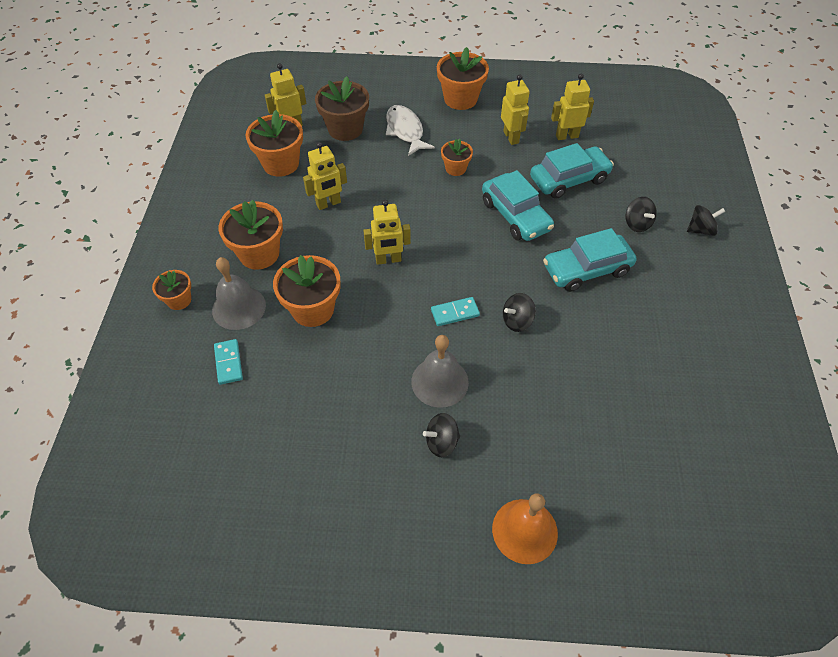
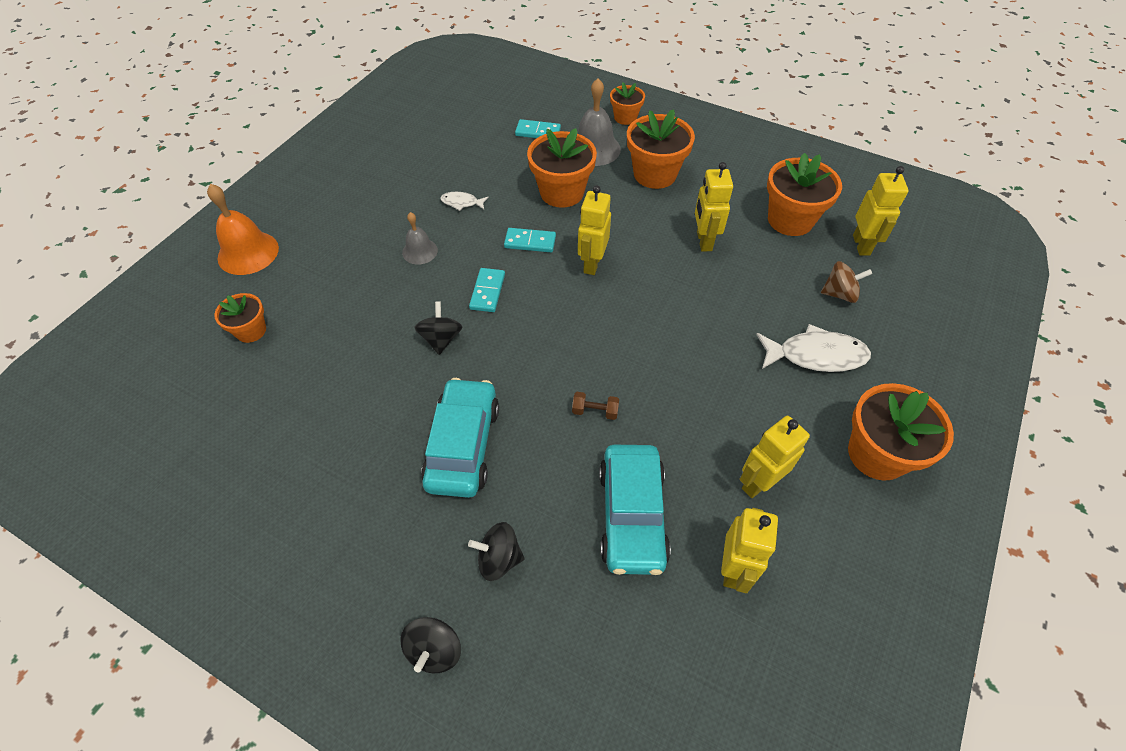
camera: 115 degrees right, 0 degrees up
(345, 129) = (839, 294): brown flower pot -> brown spinning top
(363, 379) = (462, 203): none -> white fish
(386, 307) = (530, 242): none -> turquoise domino
(439, 381) = (420, 251): grey bell -> grey bell, size x0.60
(441, 442) = (363, 231): black spinning top -> none
(455, 168) = (715, 382): orange flower pot -> orange flower pot (251, 331)
(511, 137) = (758, 482): yellow robot -> yellow robot turned 135 degrees clockwise
(515, 215) = (595, 411): turquoise car -> brown dumbbell

